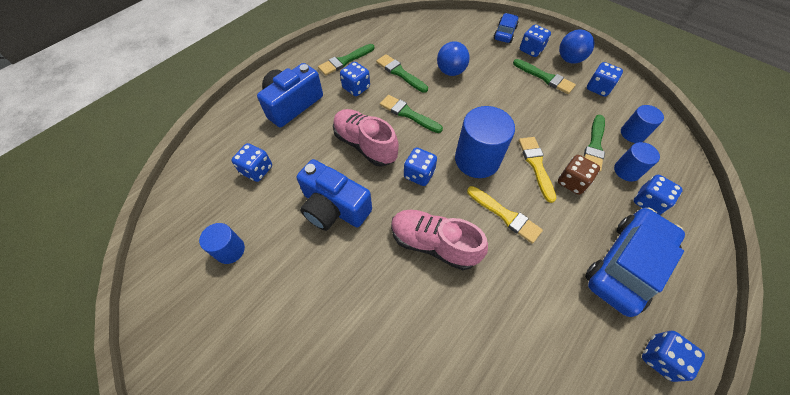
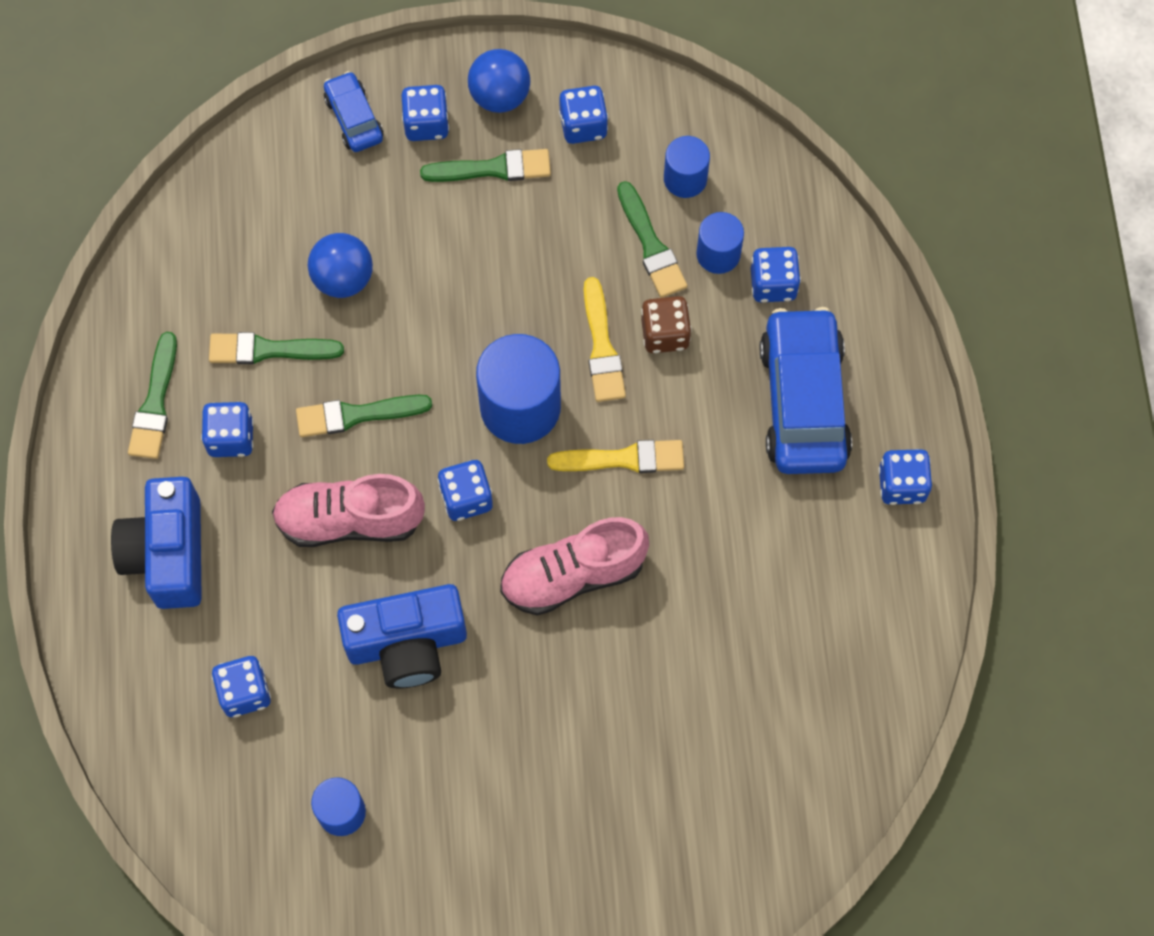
camera: 45 degrees left, 10 degrees up
(536, 165) = (602, 347): yellow brush -> yellow brush turned 135 degrees counterclockwise

